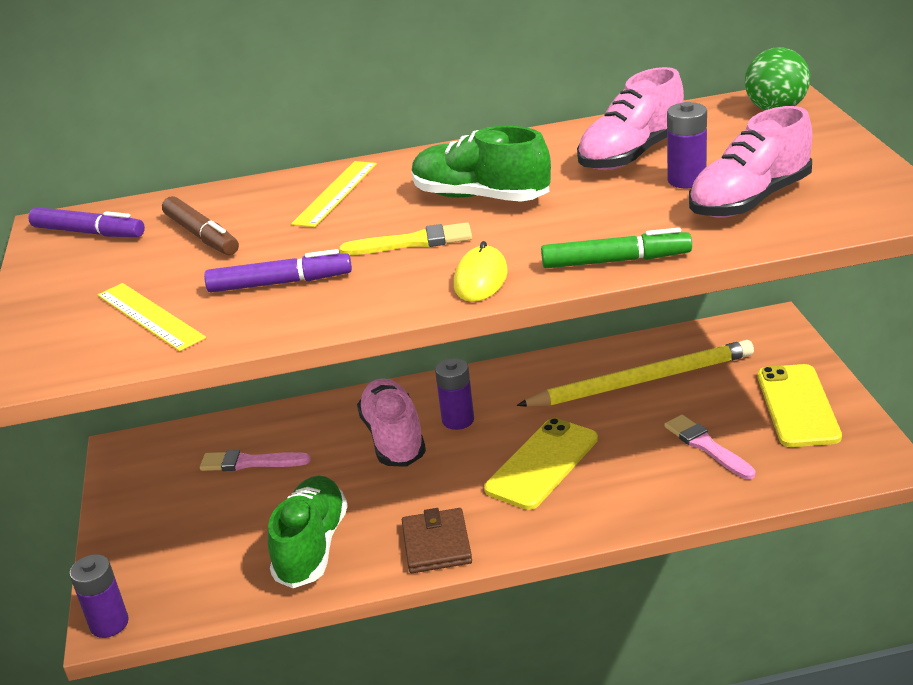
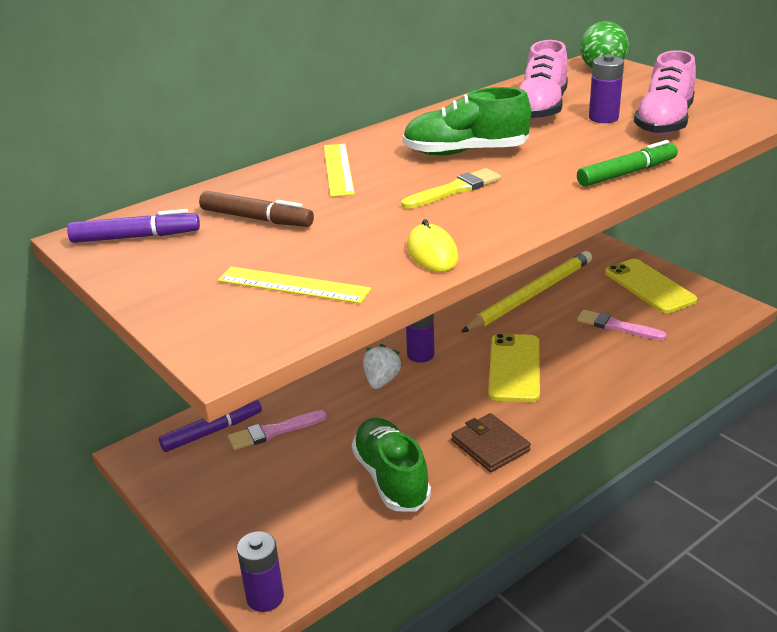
camera: 30 degrees left, 0 degrees up
(280, 283) = (381, 238): purple marker -> purple marker (212, 431)
(393, 438) = (381, 381): pink shoe -> white strawberry
(480, 279) = (544, 203): yellow mouse -> yellow mouse (432, 252)

